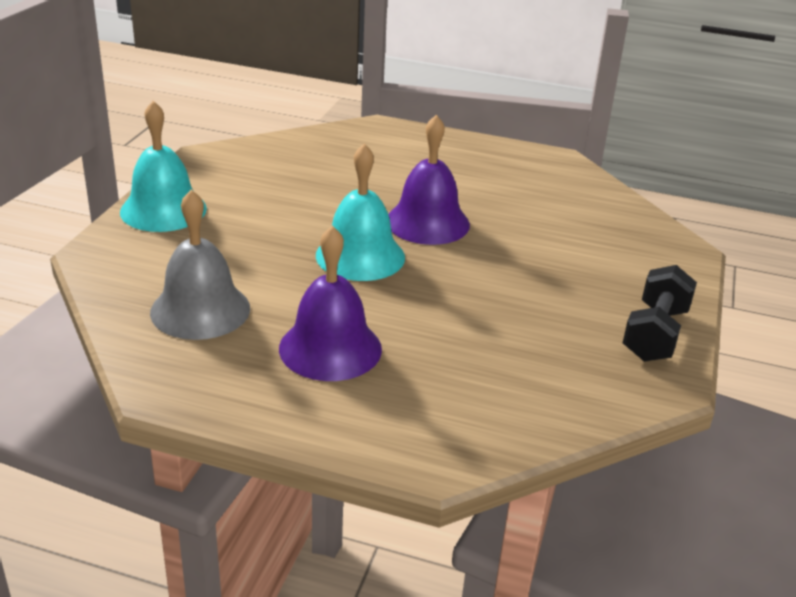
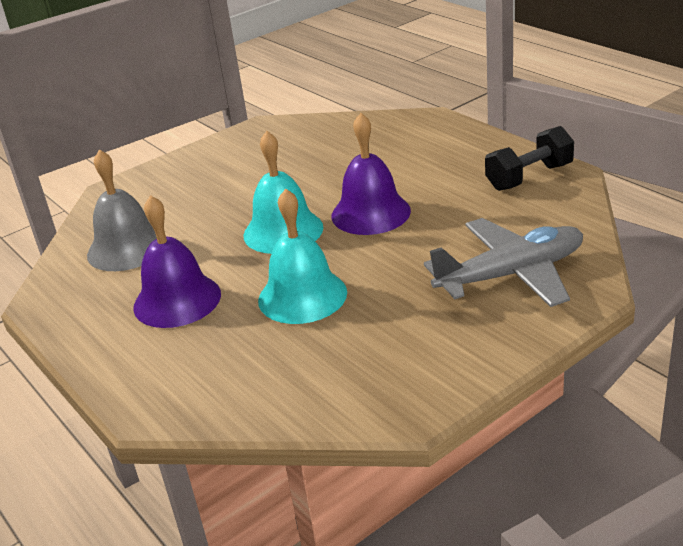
camera: 40 degrees right, 0 degrees up
(163, 210) = (187, 165): turquoise bell -> turquoise bell (302, 296)
(613, 251) = (511, 274): none -> grey plane
(655, 334) = (452, 362): black dumbbell -> black dumbbell (529, 177)

